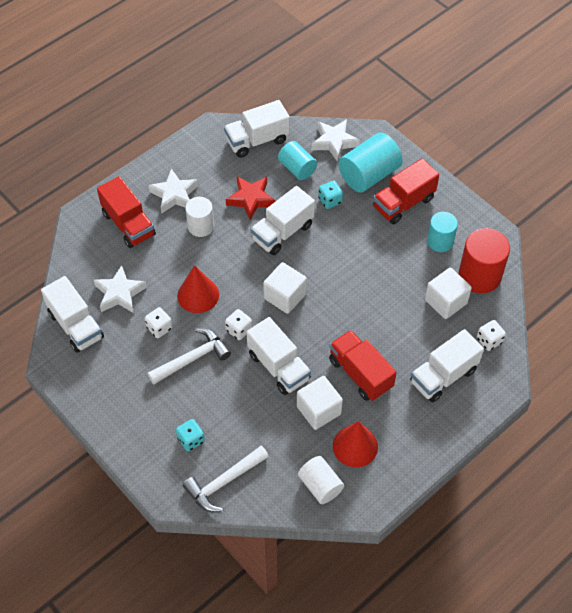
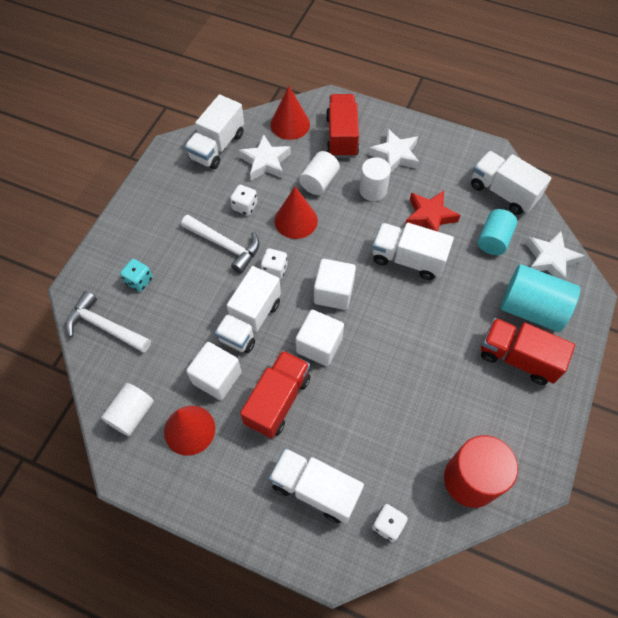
camera: 65 degrees right, 5 degrees up
(88, 257) = (290, 124): none -> red cone
(128, 224) = (341, 136): red truck -> red truck turned 150 degrees clockwise
(167, 261) = (319, 181): none -> white cylinder
(330, 200) = (473, 285): turquoise dice -> none
(440, 241) = (491, 417): turquoise cylinder -> none
(445, 301) = (414, 454): white cube -> white cube (319, 345)

